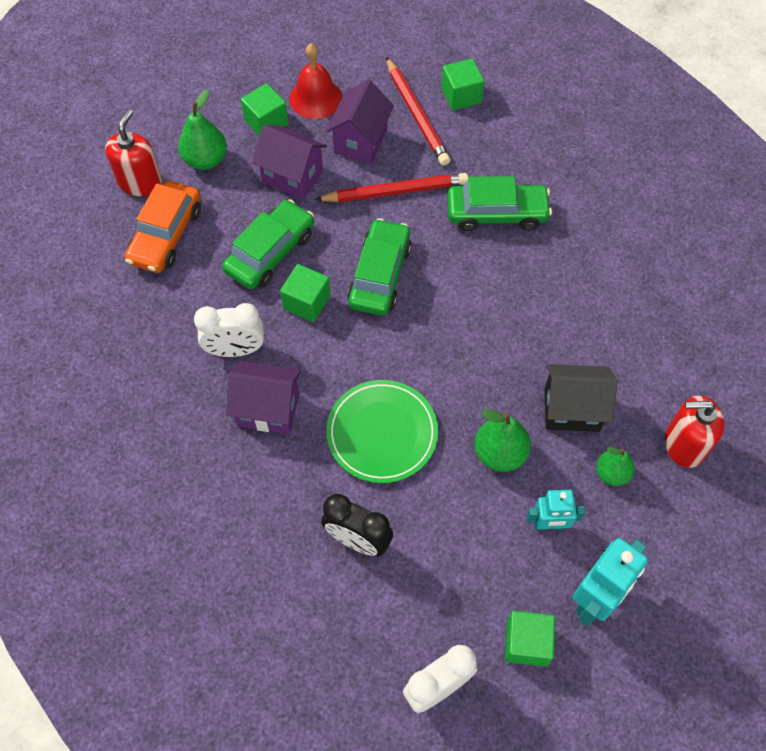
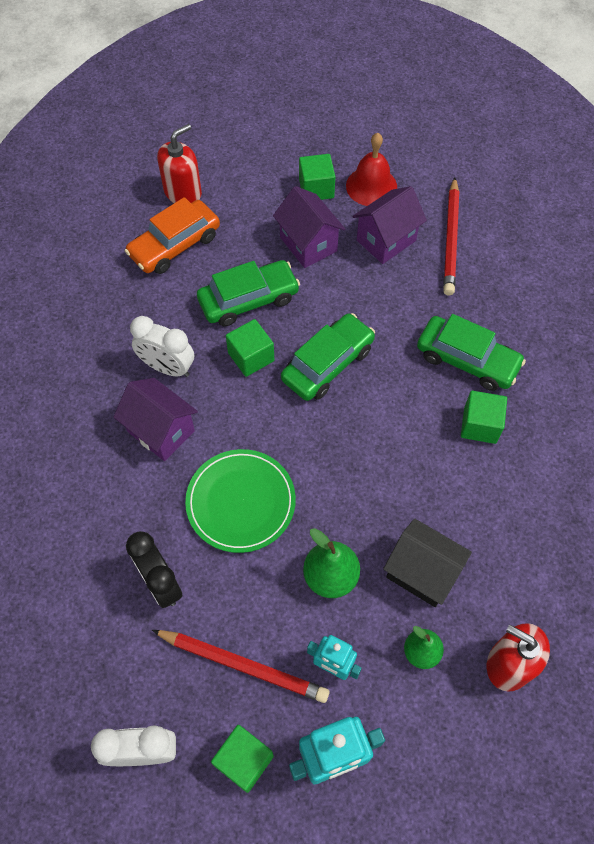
camera: 30 degrees right, 0 degrees up
(205, 160) = (246, 198): green pear -> none
(395, 191) = (388, 298): red pencil -> red pencil (243, 665)
(461, 96) = (502, 240): green cube -> green cube (480, 425)

